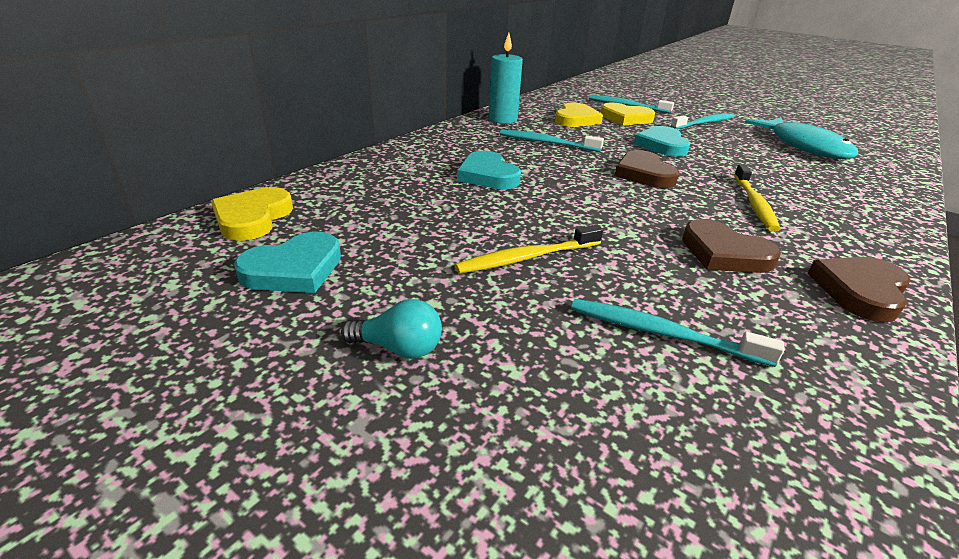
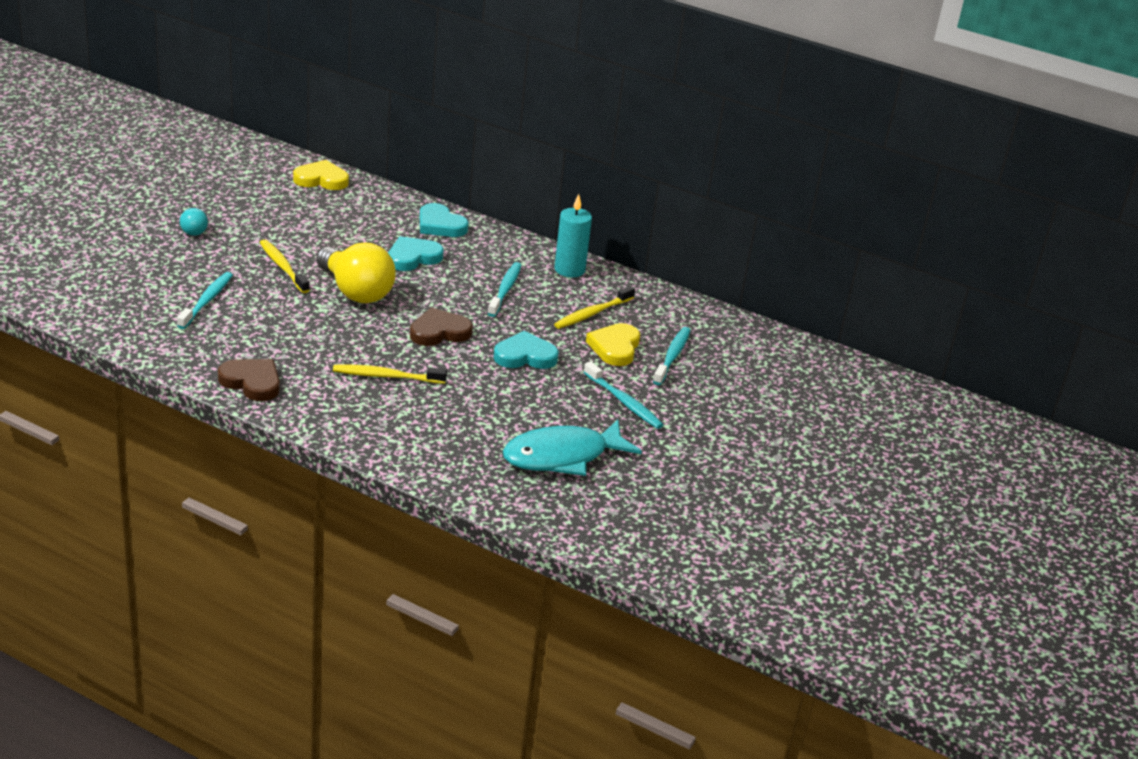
camera: 80 degrees right, 0 degrees up
(294, 269) = (263, 199): turquoise heart -> turquoise heart (440, 225)
(576, 119) = (592, 313): yellow heart -> yellow toothbrush
(579, 210) = (356, 292): none -> yellow light bulb
(724, 253) = (297, 341): brown heart -> none

